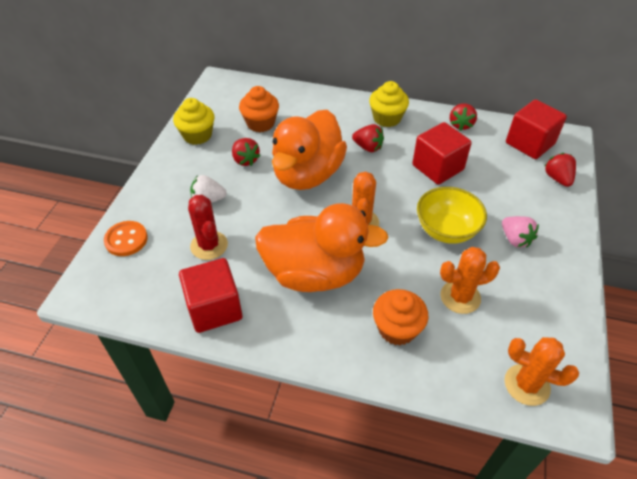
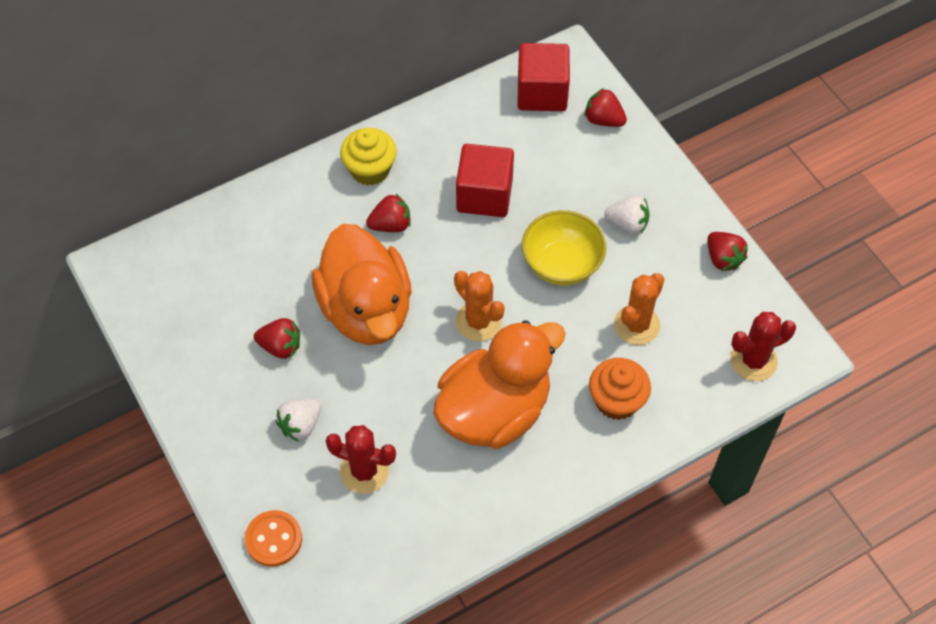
camera: 45 degrees left, 10 degrees up
(197, 135) = (186, 360): yellow cupcake -> none
(214, 308) = (446, 524): red cube -> none
(260, 123) = (239, 286): orange cupcake -> none
(460, 125) = (454, 119): red strawberry -> red strawberry (723, 259)
(515, 239) = (627, 224): pink strawberry -> white strawberry
(526, 385) = (753, 360): orange cactus -> red cactus

